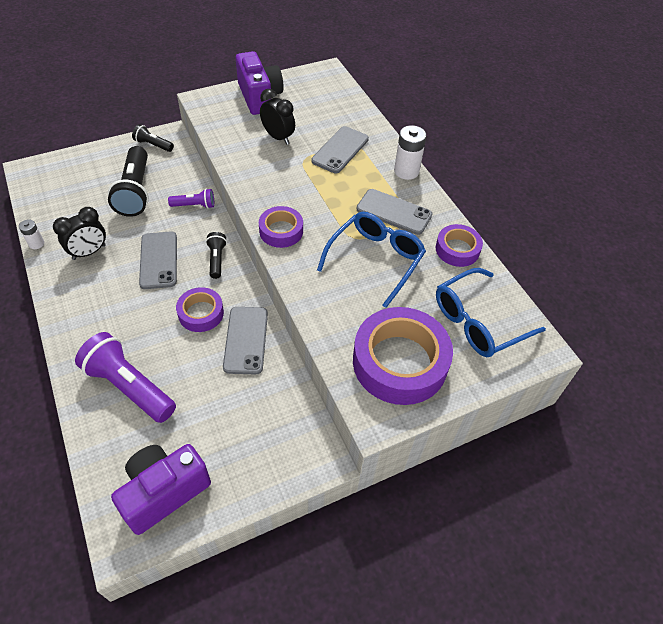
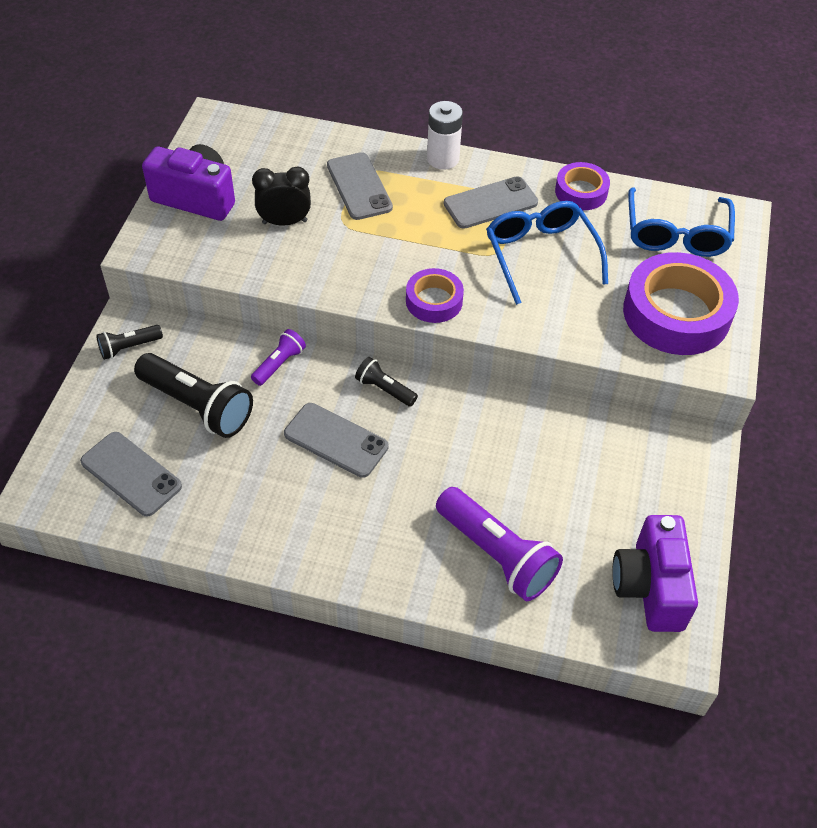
camera: 50 degrees left, 0 degrees up
(36, 244) = (191, 545): white battery -> none
(89, 252) = (259, 499): black clock -> none
(129, 386) = (497, 554): purple flashlight -> purple flashlight turned 120 degrees counterclockwise
(201, 313) = (450, 443): purple tape -> none
(246, 340) = (519, 425): grey phone -> grey phone (131, 474)

